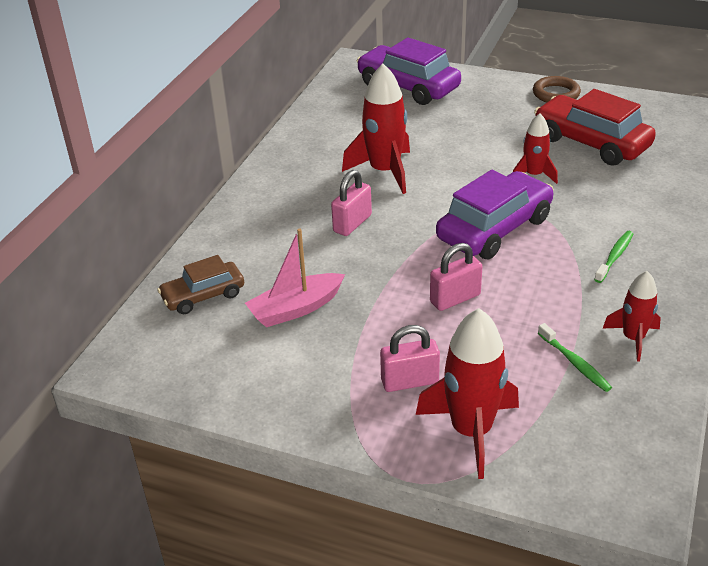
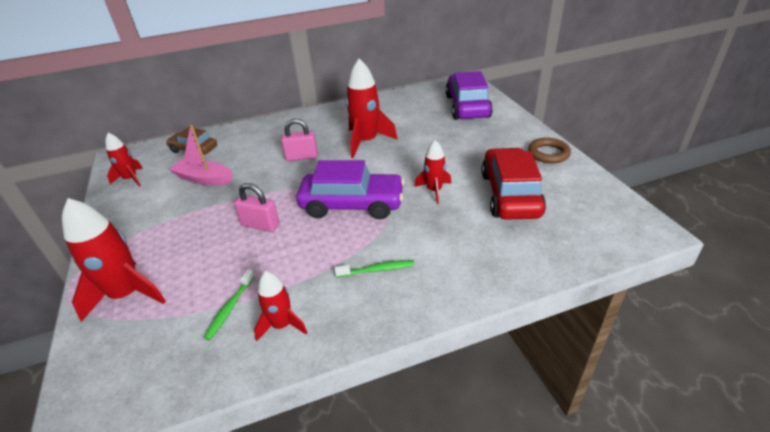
camera: 50 degrees right, 0 degrees up
(201, 371) = (131, 179): none -> red rocket
(410, 381) = (163, 247): pink padlock -> none

